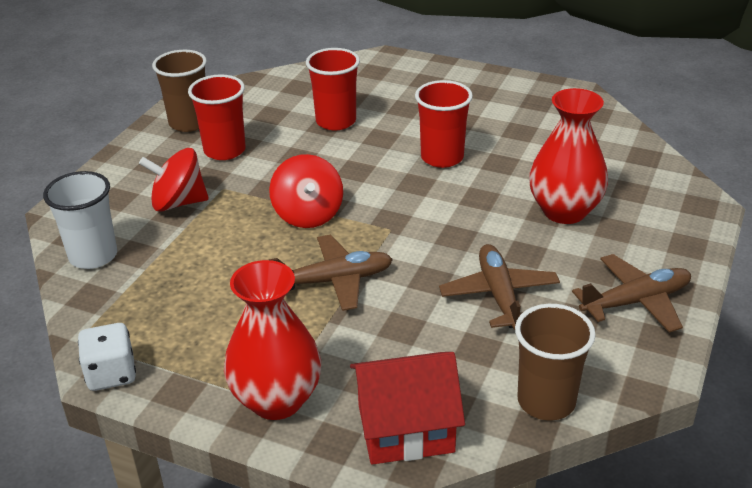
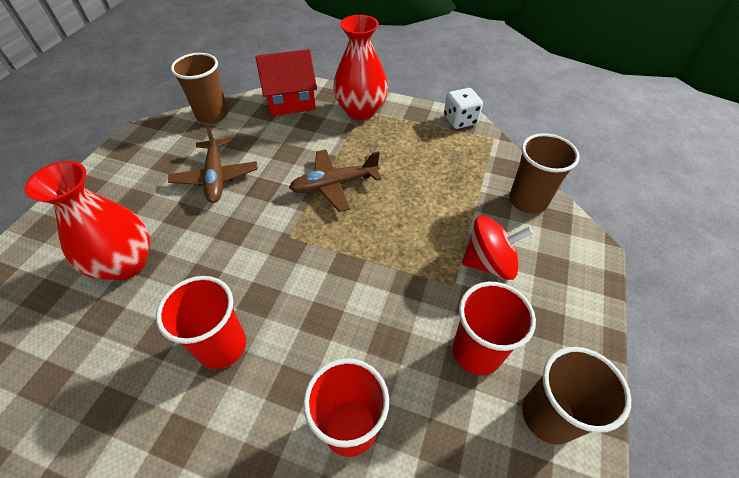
camera: 175 degrees right, 15 degrees up
(93, 256) = (528, 201): white cup -> brown cup
(308, 214) = (363, 251): red spinning top -> none
(636, 301) = (121, 175): brown plane -> none

